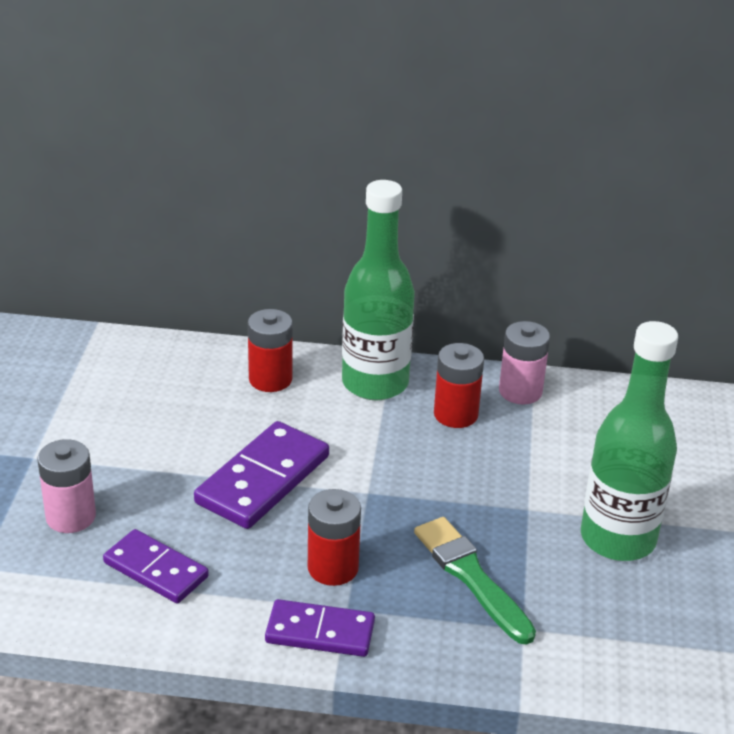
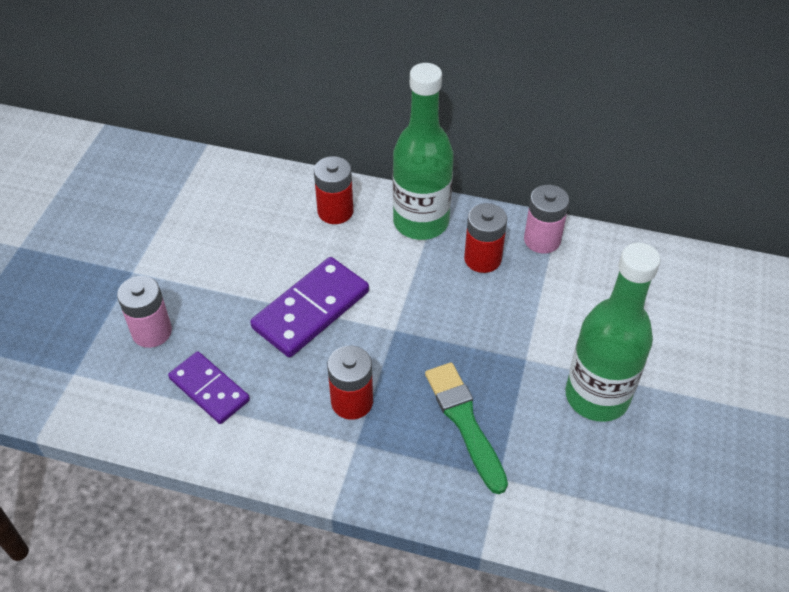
camera: 10 degrees right, 15 degrees up
(320, 632) = (329, 464): purple domino -> none

